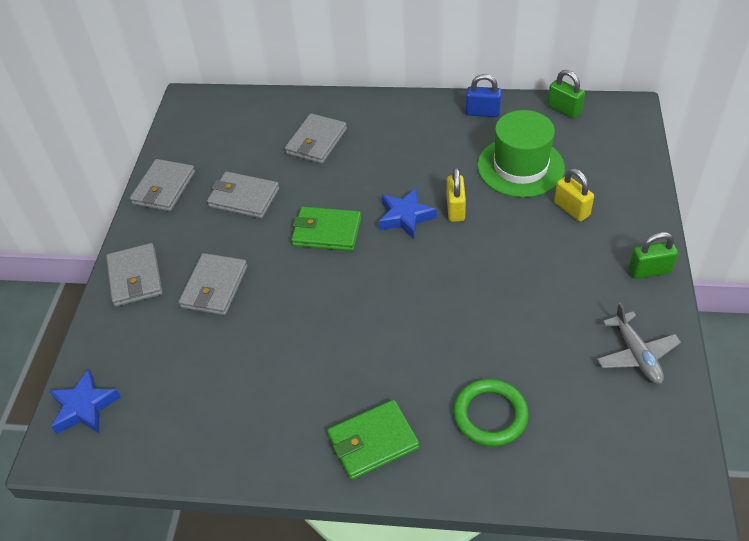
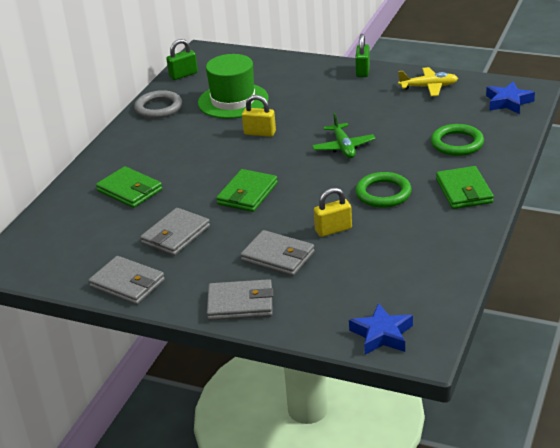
camera: 75 degrees left, 15 degrees down
(316, 141) = (129, 190): grey wallet -> green wallet
(351, 355) = (383, 193): none -> green ring
(405, 217) = (254, 155): blue star -> blue star (508, 102)
(446, 293) = (343, 147): none -> green plane
(482, 113) = (158, 108): blue padlock -> grey ring
(571, 209) = (290, 88): yellow padlock -> yellow padlock (333, 230)
(636, 354) = (429, 87): grey plane -> yellow plane

